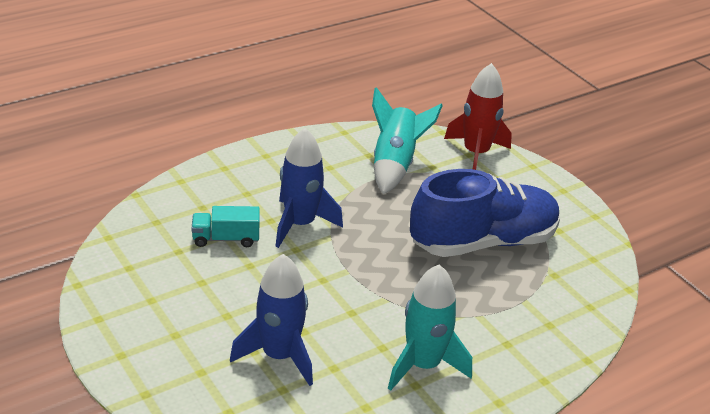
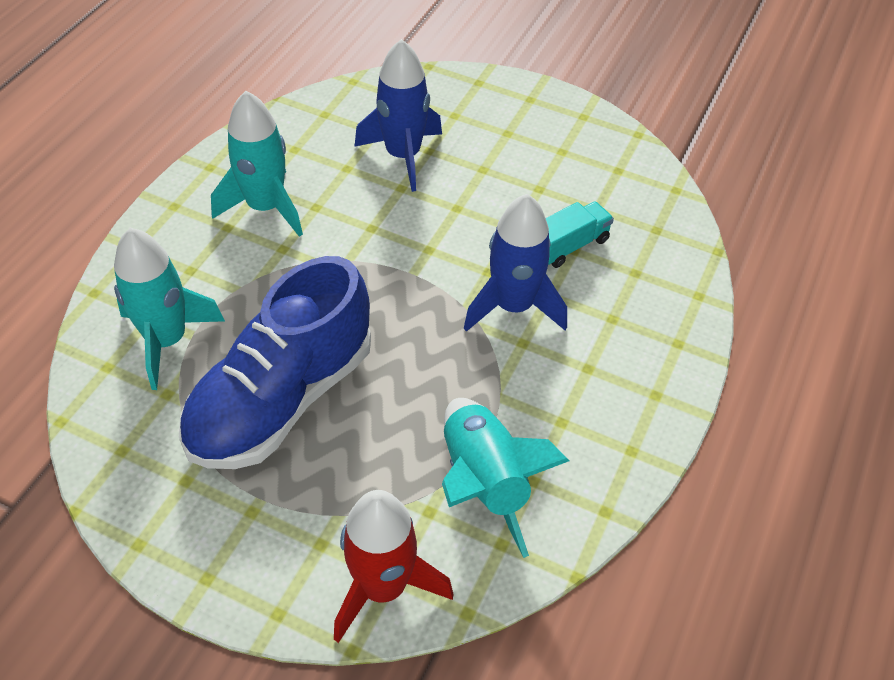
camera: 150 degrees right, 15 degrees up
(543, 304) = (167, 340): none -> turquoise rocket

